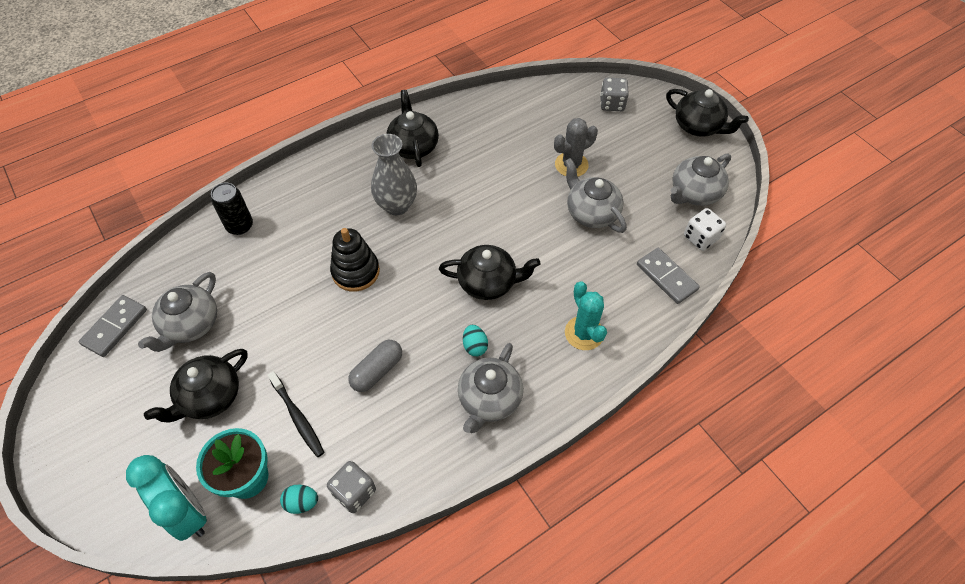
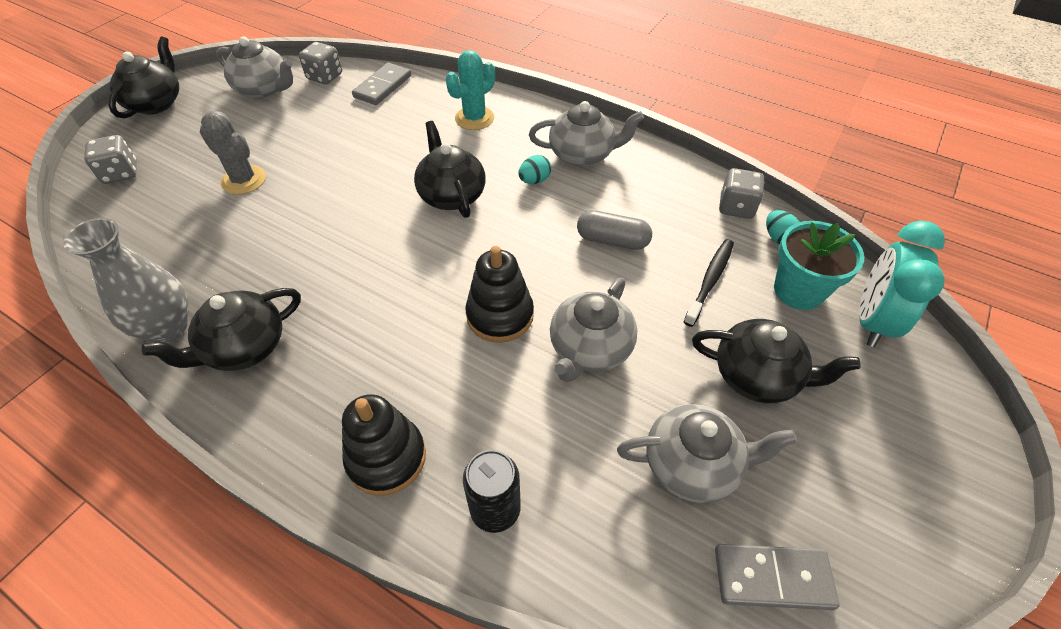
camera: 115 degrees left, 5 degrees down
(300, 191) = (386, 457): none -> black stacking toy
(397, 205) = (370, 319): grey vase -> grey vase (167, 327)
(591, 212) = (317, 148): grey teapot -> grey teapot (589, 349)
(700, 238) = (325, 77): white dice -> grey dice

